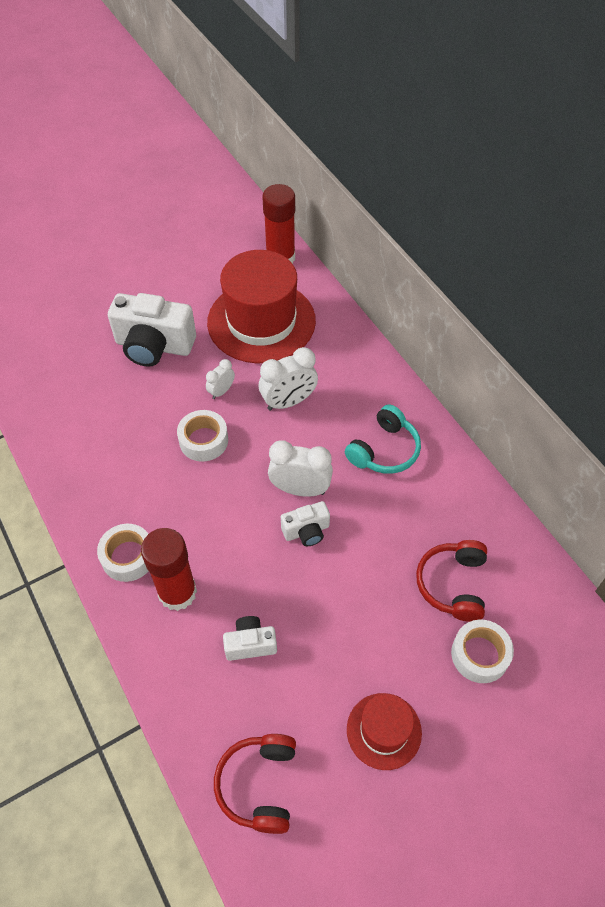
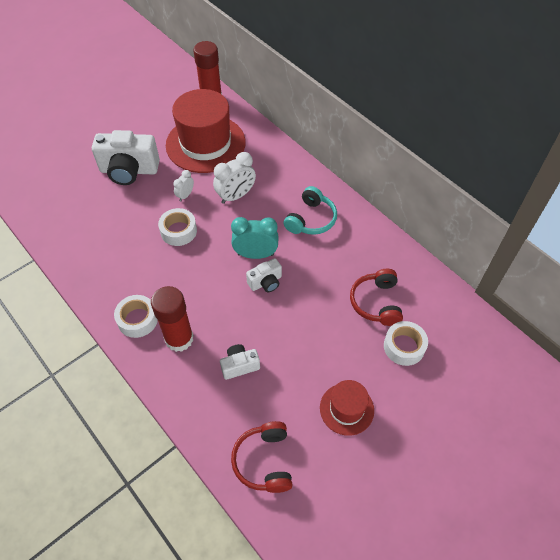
camera: 10 degrees left, 0 degrees up
(300, 489) = (255, 254): white clock -> turquoise clock

